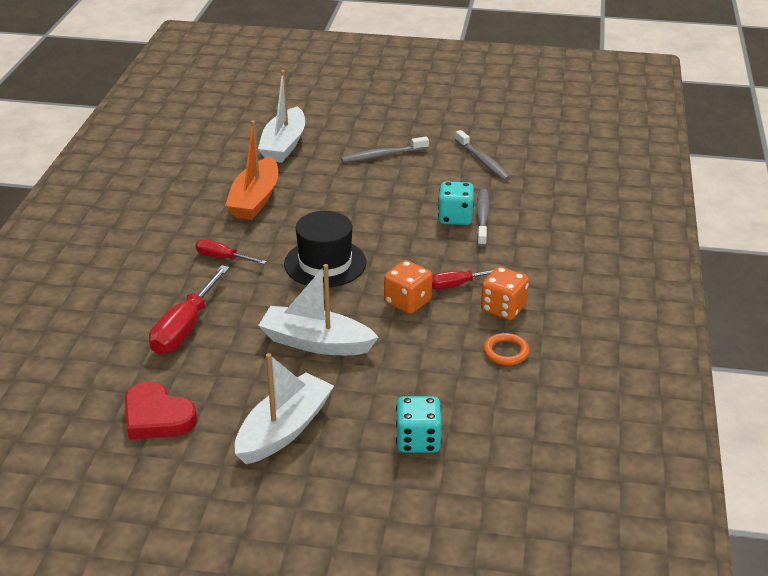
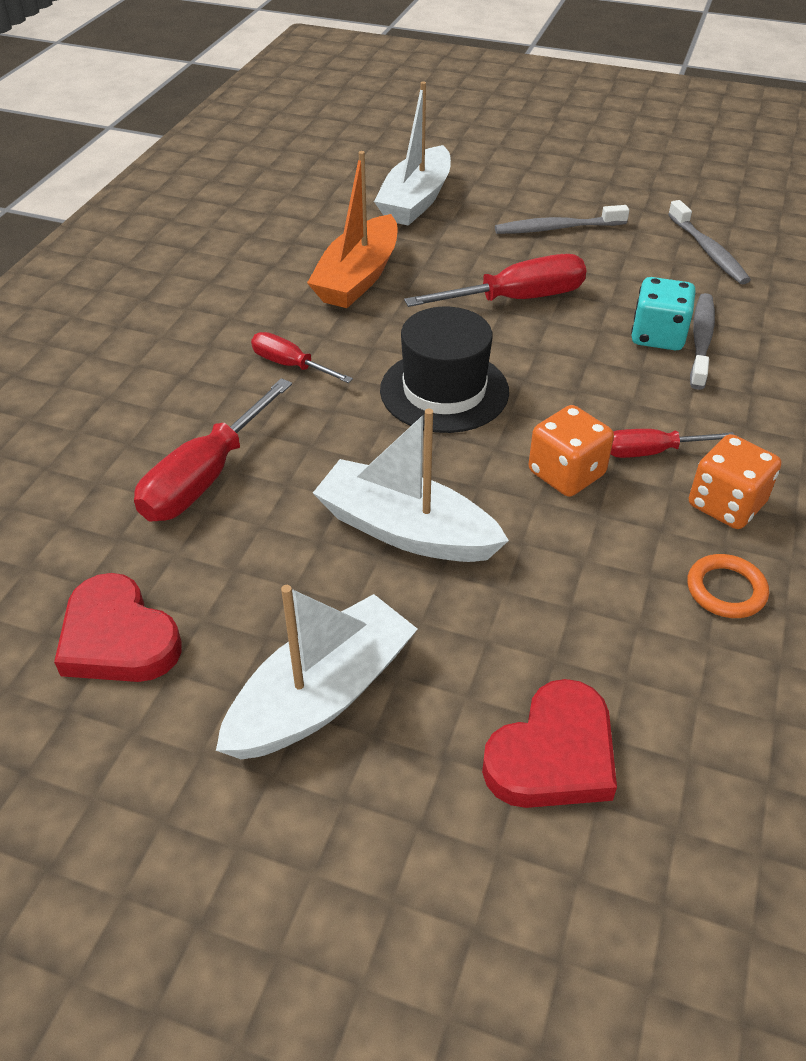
camera: 10 degrees right, 10 degrees up
(362, 203) = (516, 299): none -> red screwdriver
(418, 440) = (553, 754): turquoise dice -> red heart

